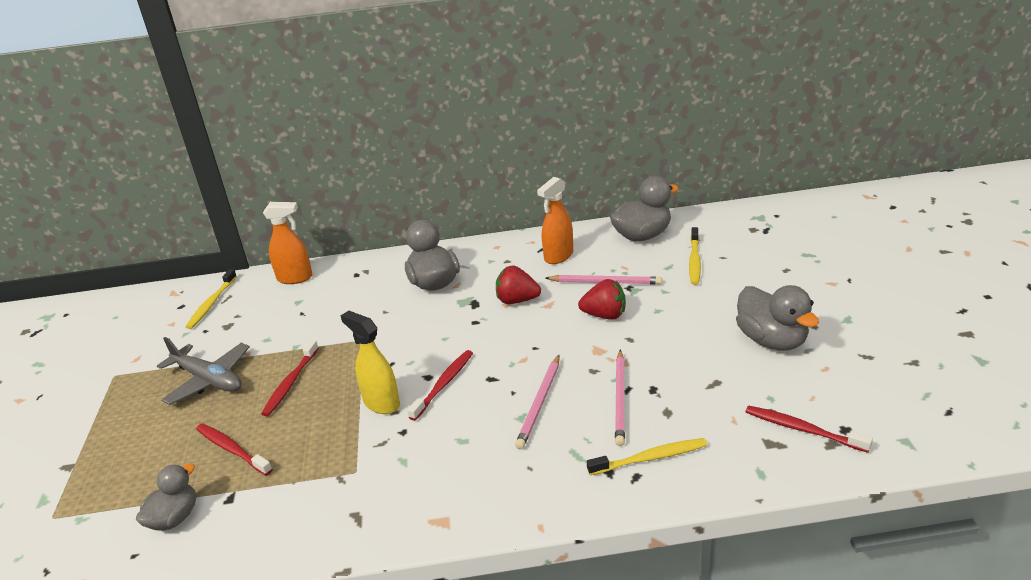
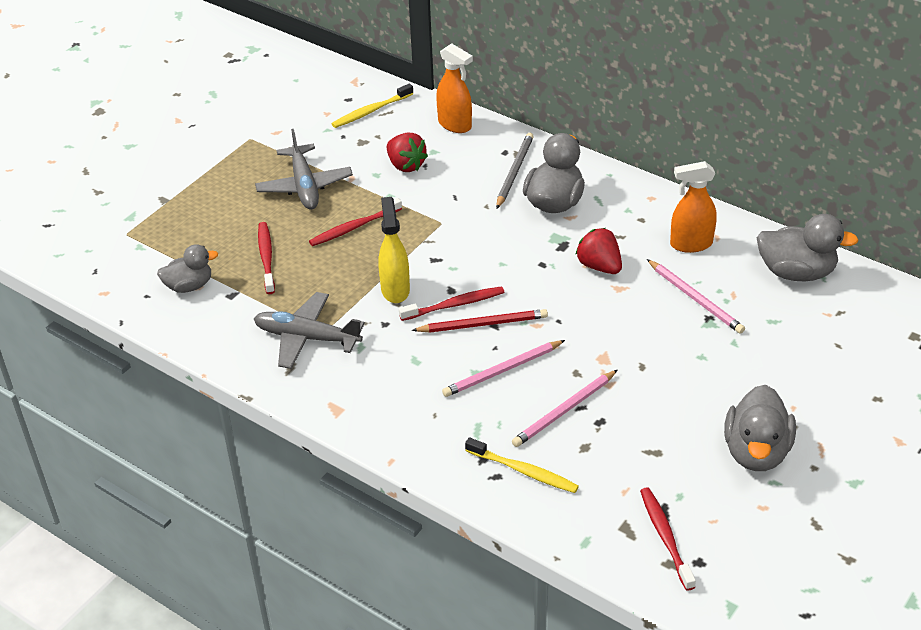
camera: 40 degrees right, 10 degrees up
(345, 485) = (306, 337): none -> grey plane
(379, 281) = (514, 172): none -> grey pencil
(483, 383) = (483, 324): none -> red pencil
(604, 315) = (651, 330): red strawberry -> red strawberry (406, 165)
(694, 260) = (805, 331): yellow toothbrush -> none

